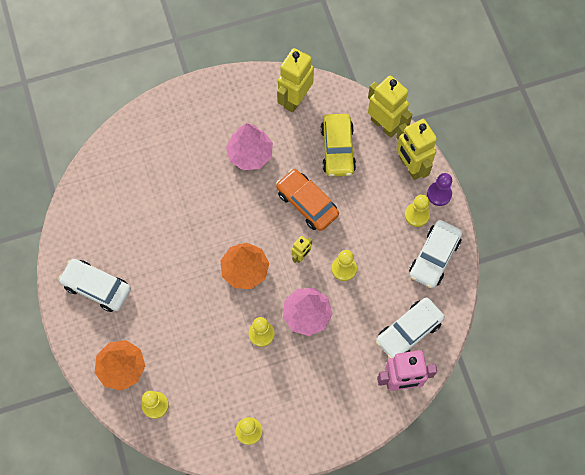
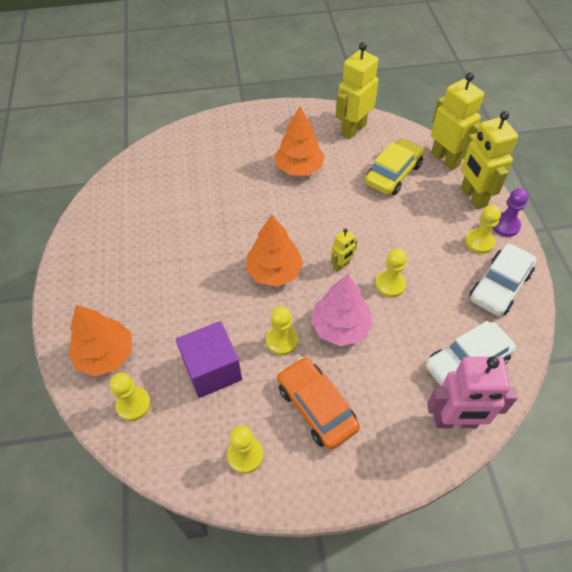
camera: 10 degrees right, 15 degrees down
(97, 287) = (104, 268): white car -> none
(210, 367) = (212, 370): none -> purple cube
(250, 154) = (299, 168): pink tree -> orange tree
(307, 203) = (354, 217): orange car -> orange car (316, 407)
(337, 149) = (393, 174): yellow car -> yellow car turned 150 degrees counterclockwise

